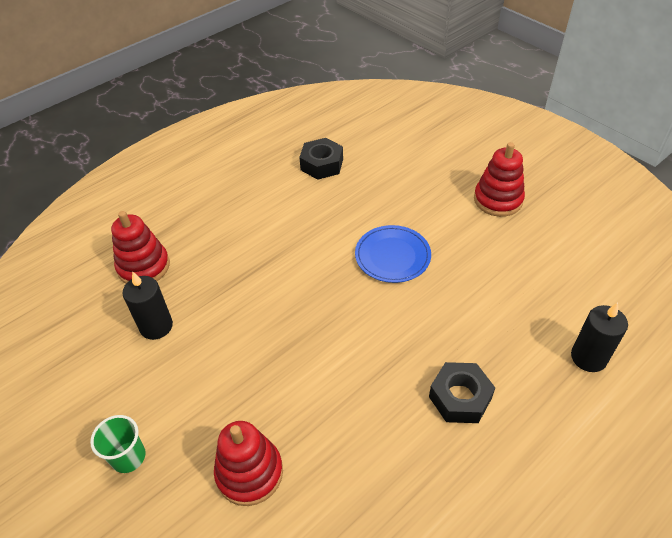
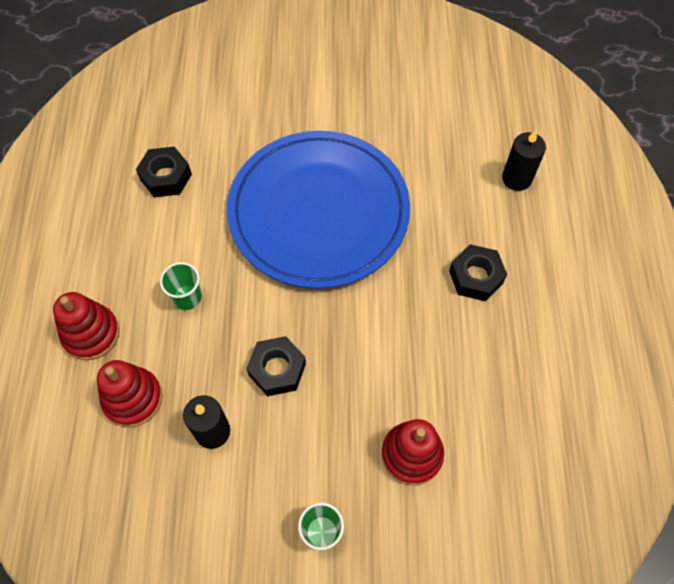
camera: 50 degrees left, 15 degrees up
(239, 327) = (277, 369): none -> black nut
(245, 238) = (187, 297): none -> green cup
(392, 256) = (319, 212): blue plate -> blue plate, size x2.35
(498, 200) = (340, 100): red stacking toy -> red stacking toy (91, 334)

